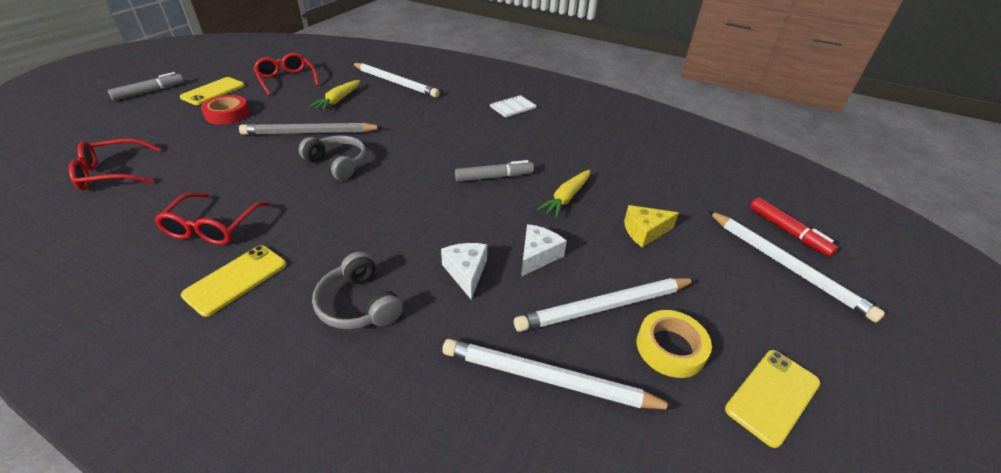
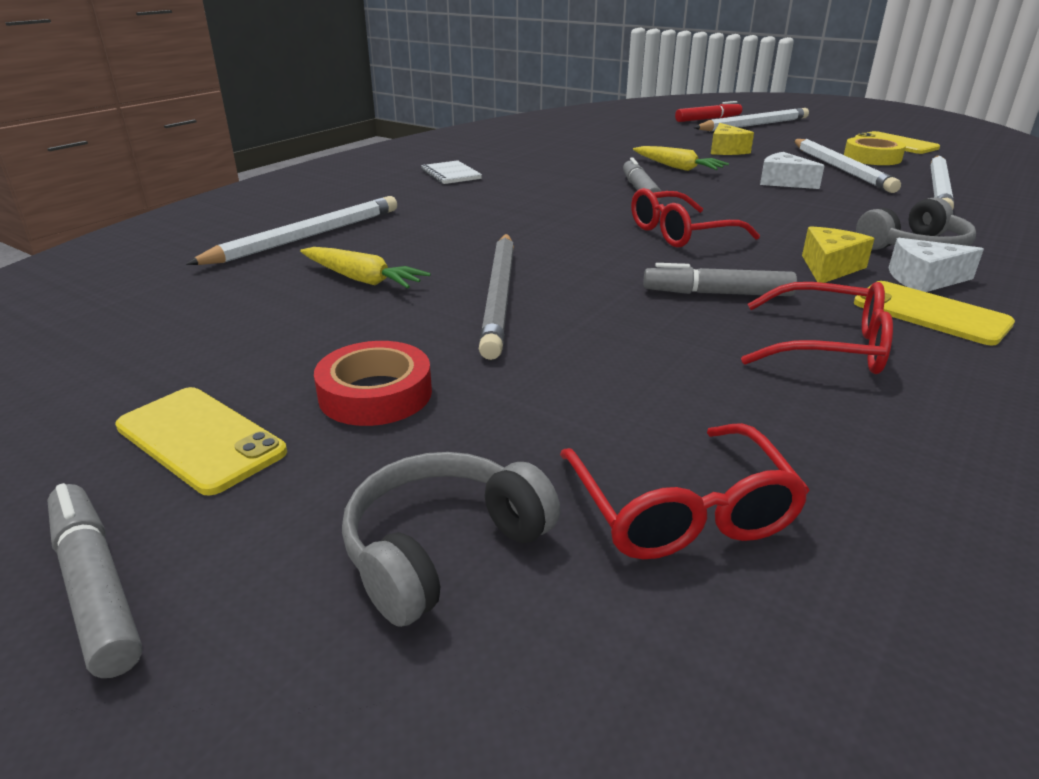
camera: 80 degrees left, 10 degrees down
(286, 80) = (201, 339): red glasses -> red glasses (680, 233)
(293, 196) = (717, 293): none -> grey marker
(323, 247) = (829, 268): none -> yellow cheese
(337, 164) = (614, 269): grey headphones -> grey headphones (443, 549)
(466, 272) = (828, 206): white cheese -> white cheese (924, 279)

